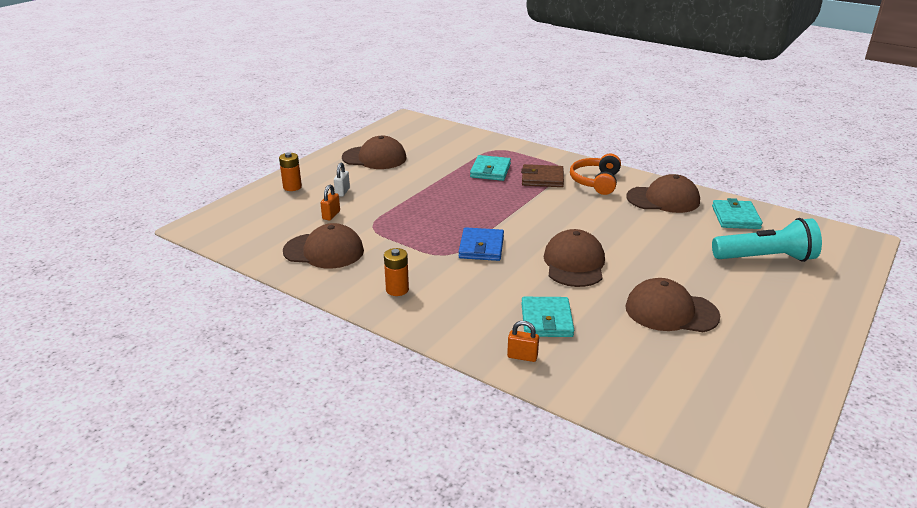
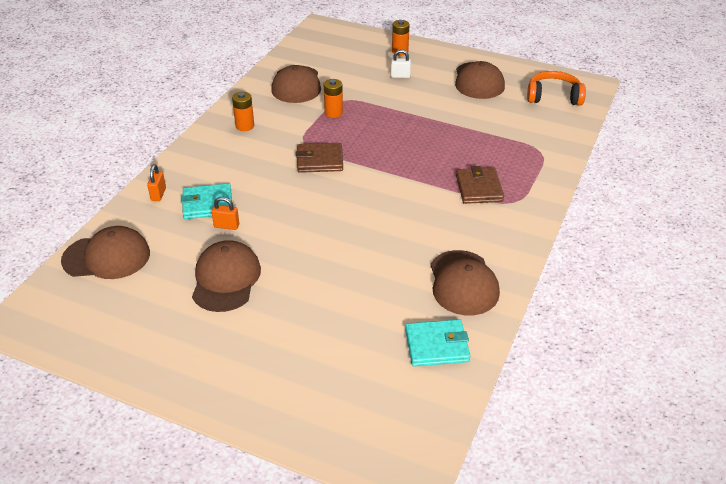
camera: 80 degrees right, 10 degrees up
(331, 215) = (355, 78): orange padlock -> orange padlock (226, 226)
(395, 233) = (333, 113): none -> orange battery
(481, 247) = (320, 160): blue wallet -> brown wallet
(490, 171) = (482, 152): turquoise wallet -> none
(574, 263) = (302, 217): brown cap -> brown cap (106, 257)
(596, 182) = (488, 228): orange headphones -> orange headphones (553, 96)
(766, 258) = (341, 363): turquoise flashlight -> none

